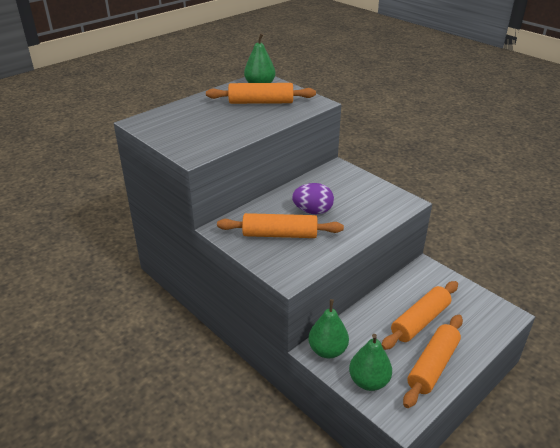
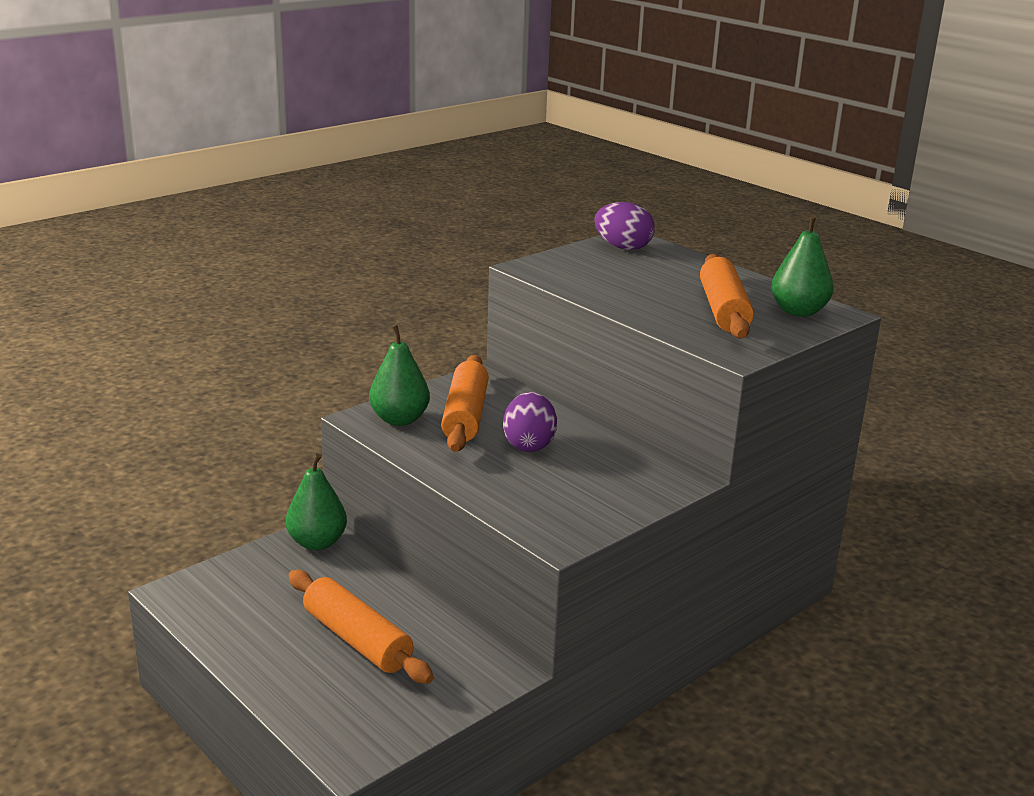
camera: 90 degrees right, 10 degrees down
(158, 125) = (623, 248): none -> purple egg
(368, 381) = (248, 572): green pear -> green pear (399, 419)
(433, 366) = (255, 637): orange rolling pin -> none

